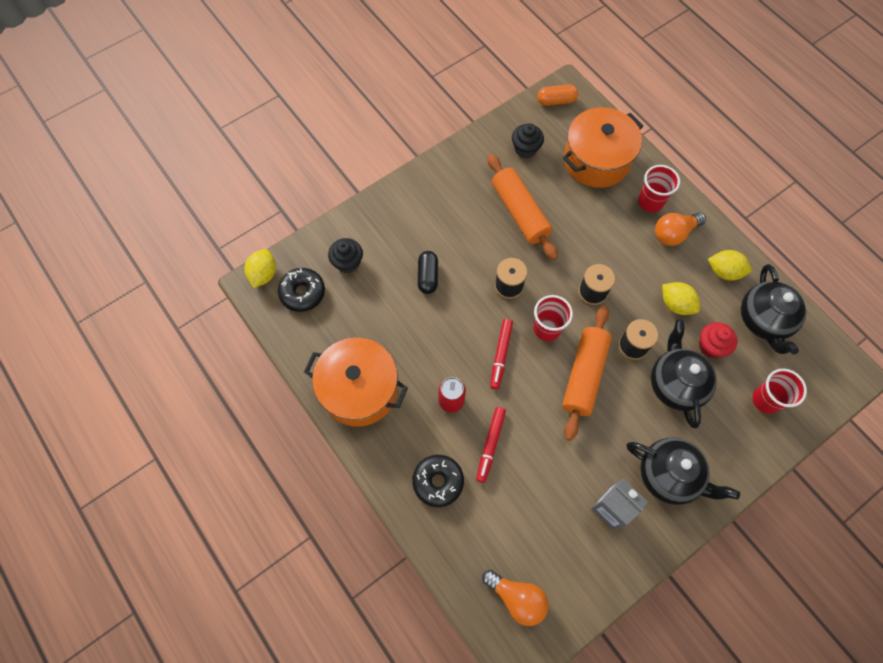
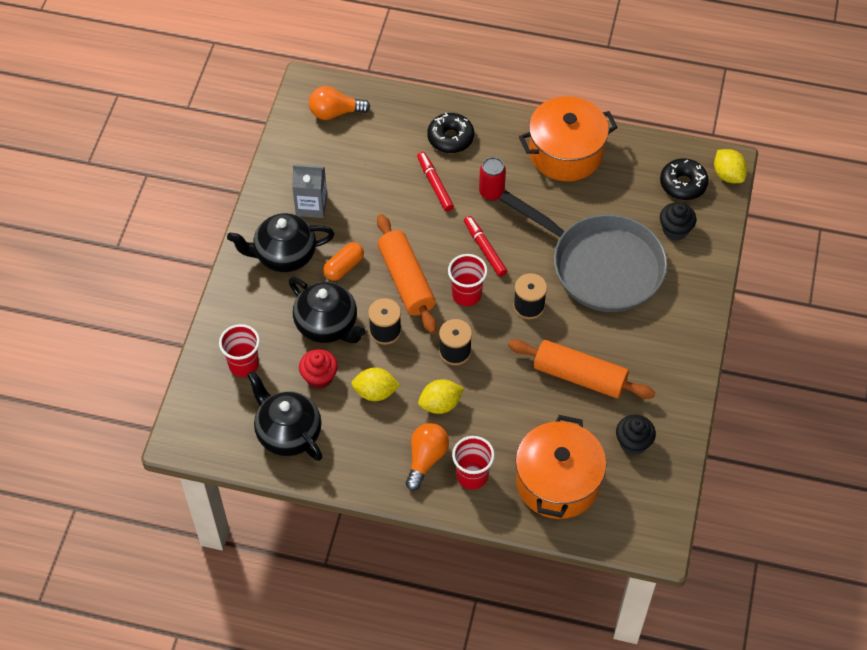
camera: 140 degrees right, 10 degrees down
(428, 276) = (601, 266): black capsule -> grey pan
(556, 101) = (654, 520): orange capsule -> orange capsule (344, 267)
(724, 271) = (354, 454): yellow lemon -> yellow lemon (440, 404)

